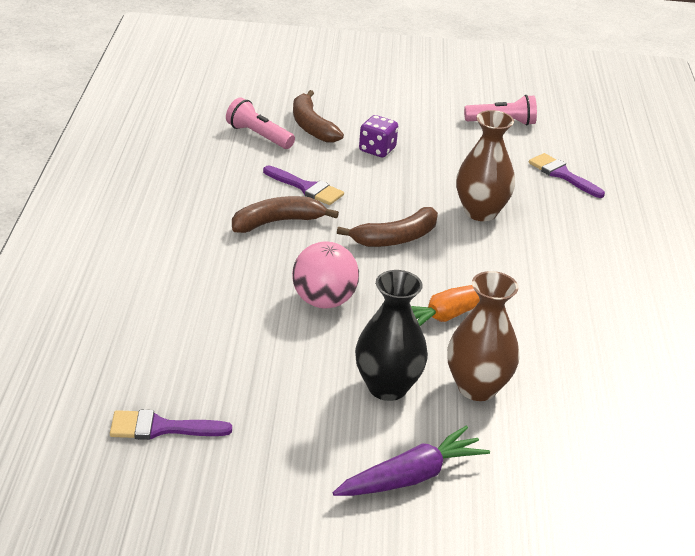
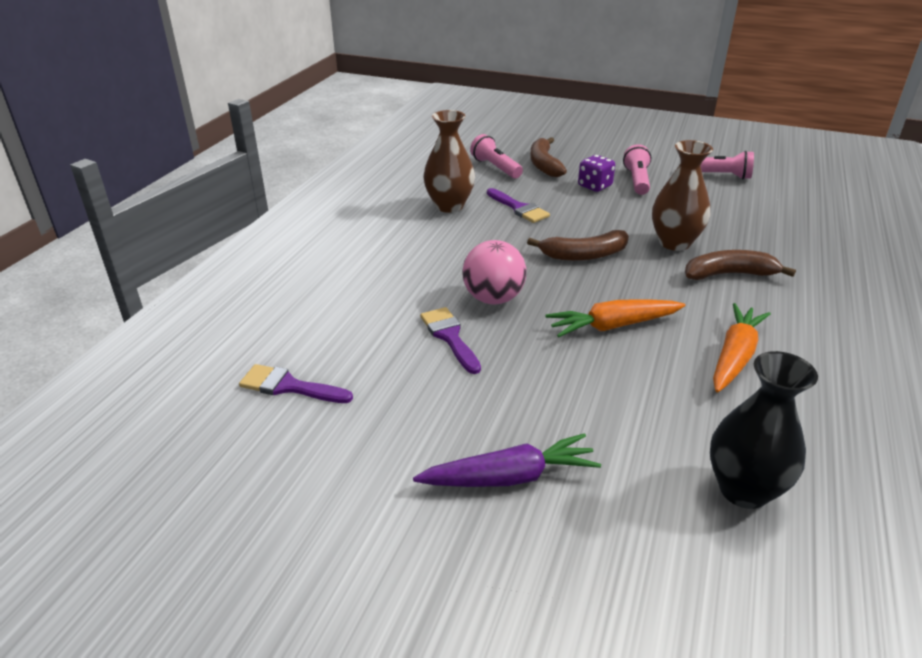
camera: 20 degrees right, 0 degrees up
(277, 222) = (481, 231): brown banana -> brown banana (729, 274)
(387, 387) = (521, 383): black vase -> black vase (743, 490)
(419, 138) = (637, 180): none -> pink flashlight
(477, 388) = (615, 398): brown vase -> brown vase (449, 206)
(562, 174) = (767, 220): purple brush -> purple brush (449, 337)
(569, 329) = (734, 356): none -> orange carrot

